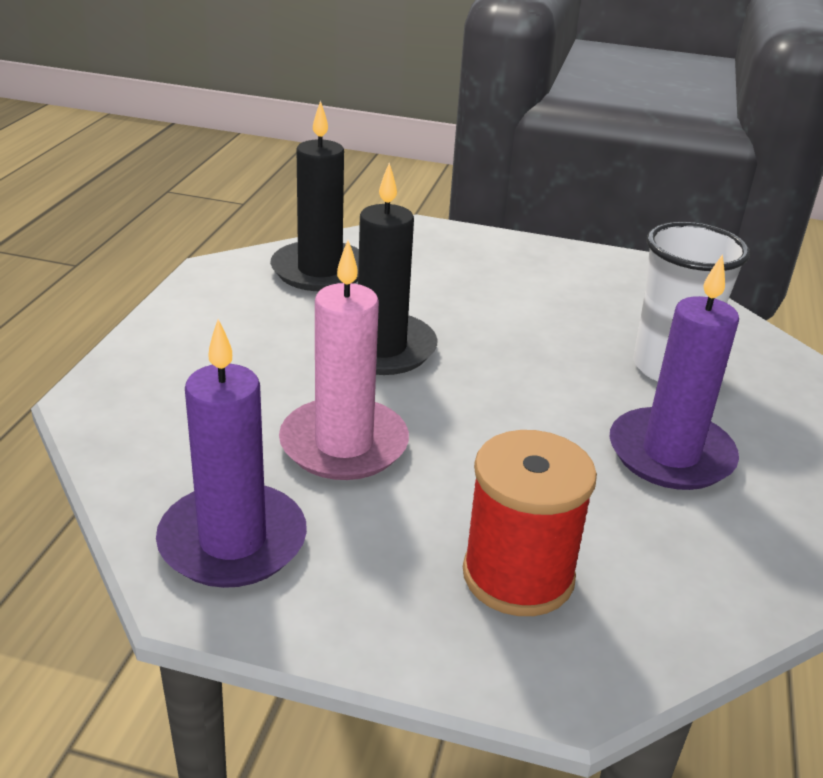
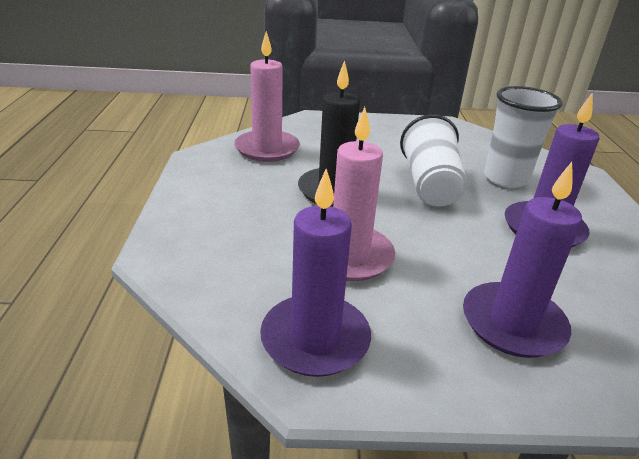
camera: 15 degrees left, 0 degrees up
(320, 271) = (267, 149): black candle -> pink candle
(518, 575) = (513, 323): red spool -> purple candle
(535, 360) = (430, 185): none -> white cup

